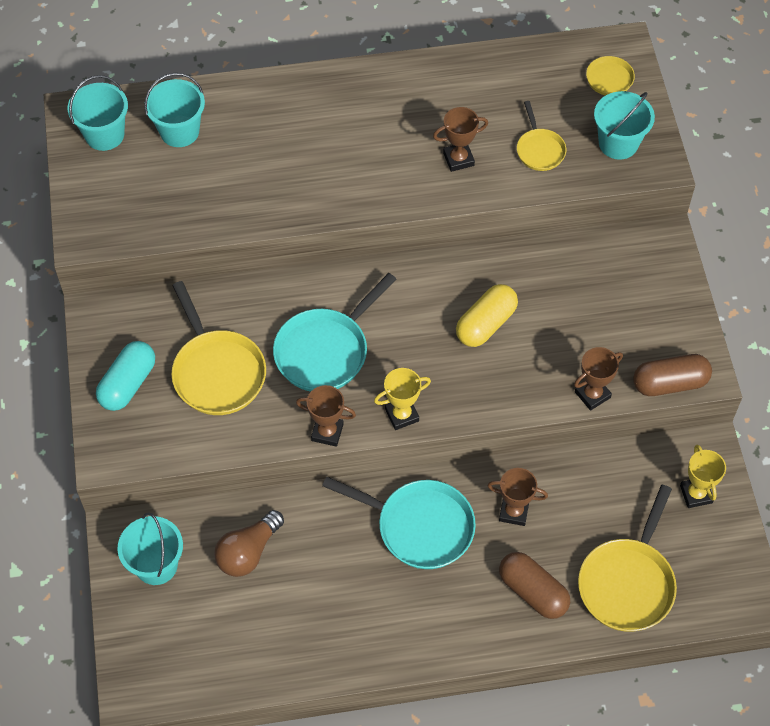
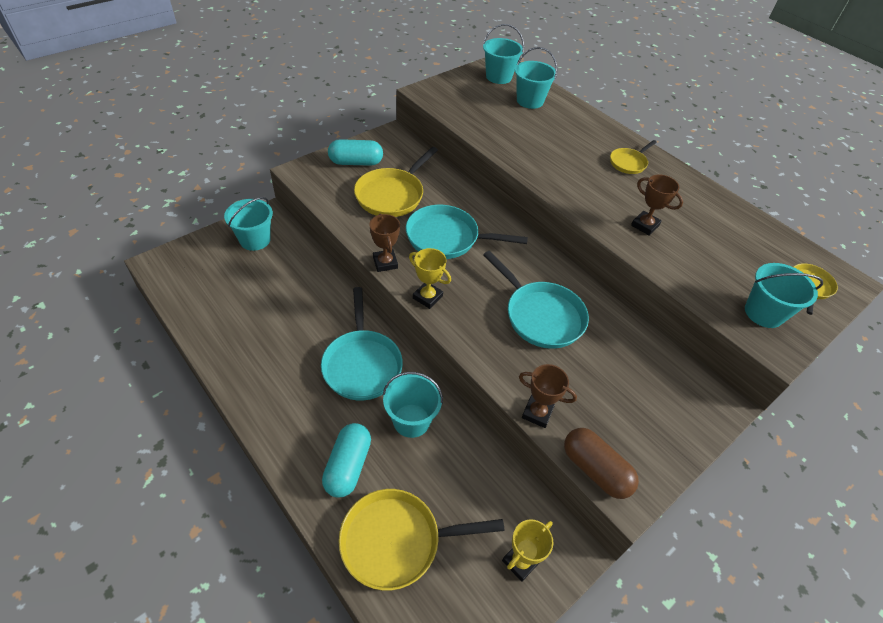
camera: 55 degrees right, 10 degrees down
(248, 552) = (288, 279): brown light bulb -> none
(485, 324) = (540, 315): yellow capsule -> turquoise pan
(513, 512) = (411, 420): brown trophy -> turquoise bucket
(533, 591) = (348, 466): brown capsule -> turquoise capsule
(539, 150) = (702, 267): yellow pan -> yellow pan (629, 163)

